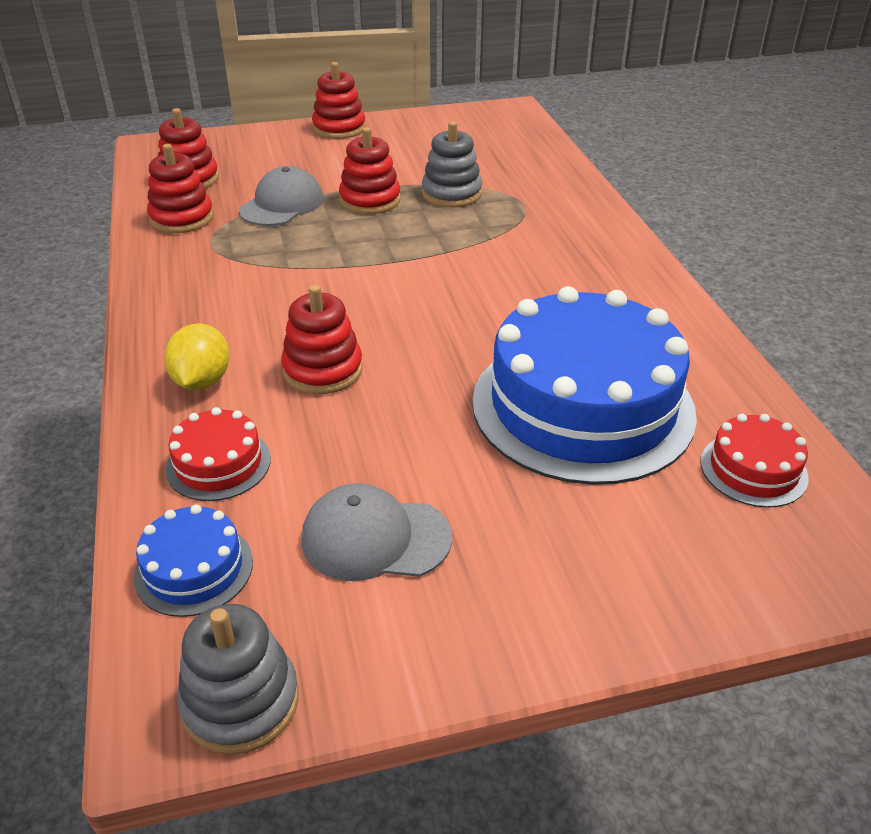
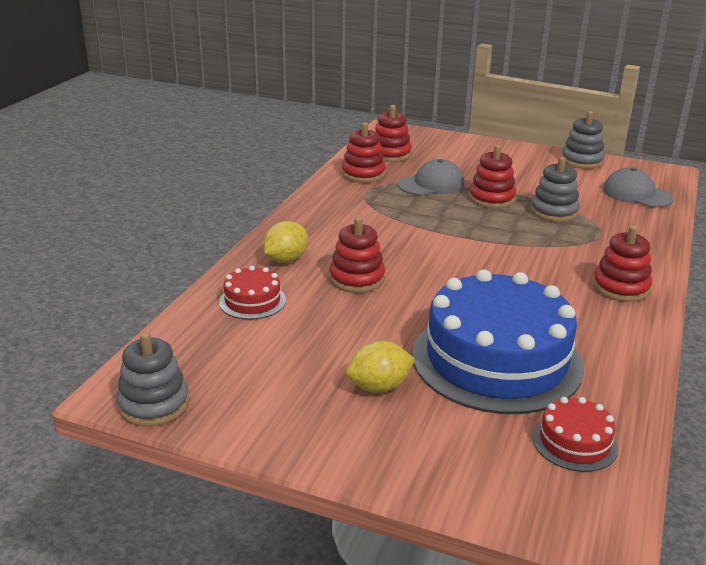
camera: 35 degrees right, 10 degrees down
(194, 569) = (191, 341): blue cake -> none
(339, 128) = (520, 151): red stacking toy -> red stacking toy (620, 287)
(375, 538) = (293, 369): grey cap -> grey cap (637, 194)
(417, 121) = (582, 161): none -> grey stacking toy
(500, 508) = (379, 387): none -> yellow lemon

